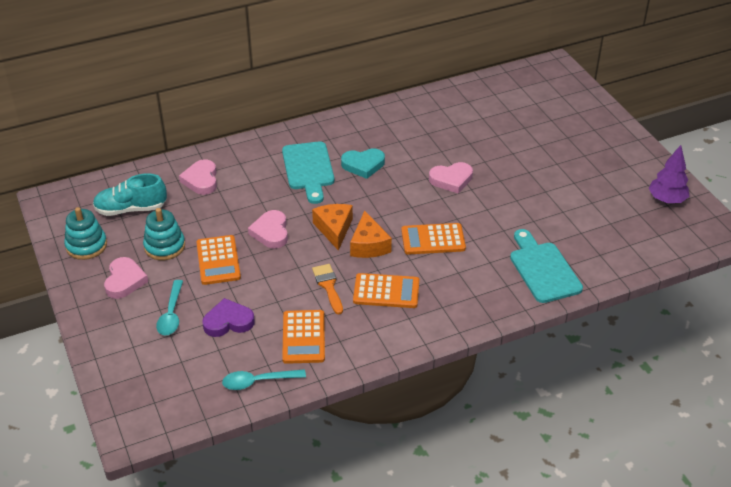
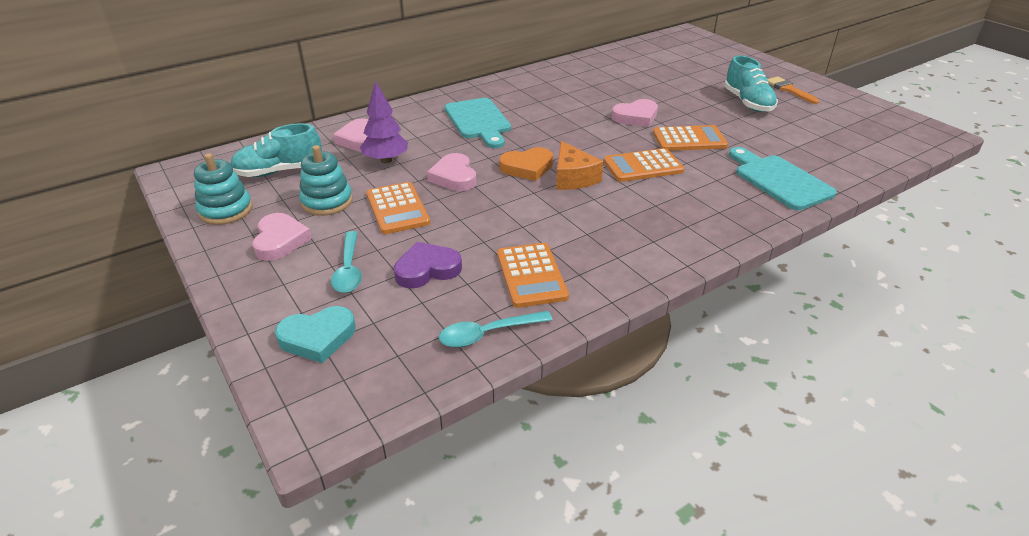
camera: 10 degrees left, 5 degrees down
(328, 286) = (541, 220): orange brush -> orange brush (789, 89)
(334, 229) = (527, 167): orange cheese -> orange heart
(363, 165) = (537, 113): turquoise heart -> turquoise heart (317, 337)
(386, 291) = (613, 218): orange calculator -> orange calculator (689, 139)
(564, 173) = (747, 103): none -> turquoise shoe
(666, 200) = (863, 114): purple tree -> purple tree (386, 160)

